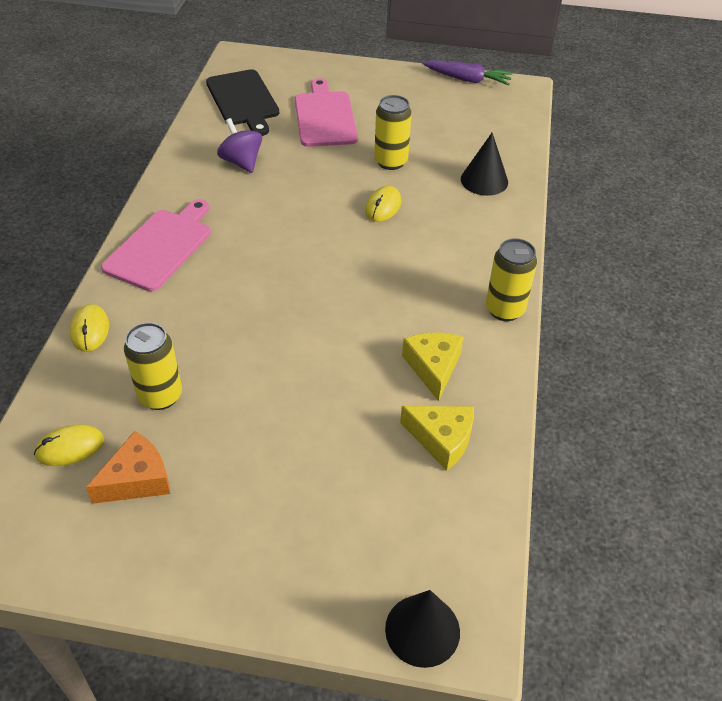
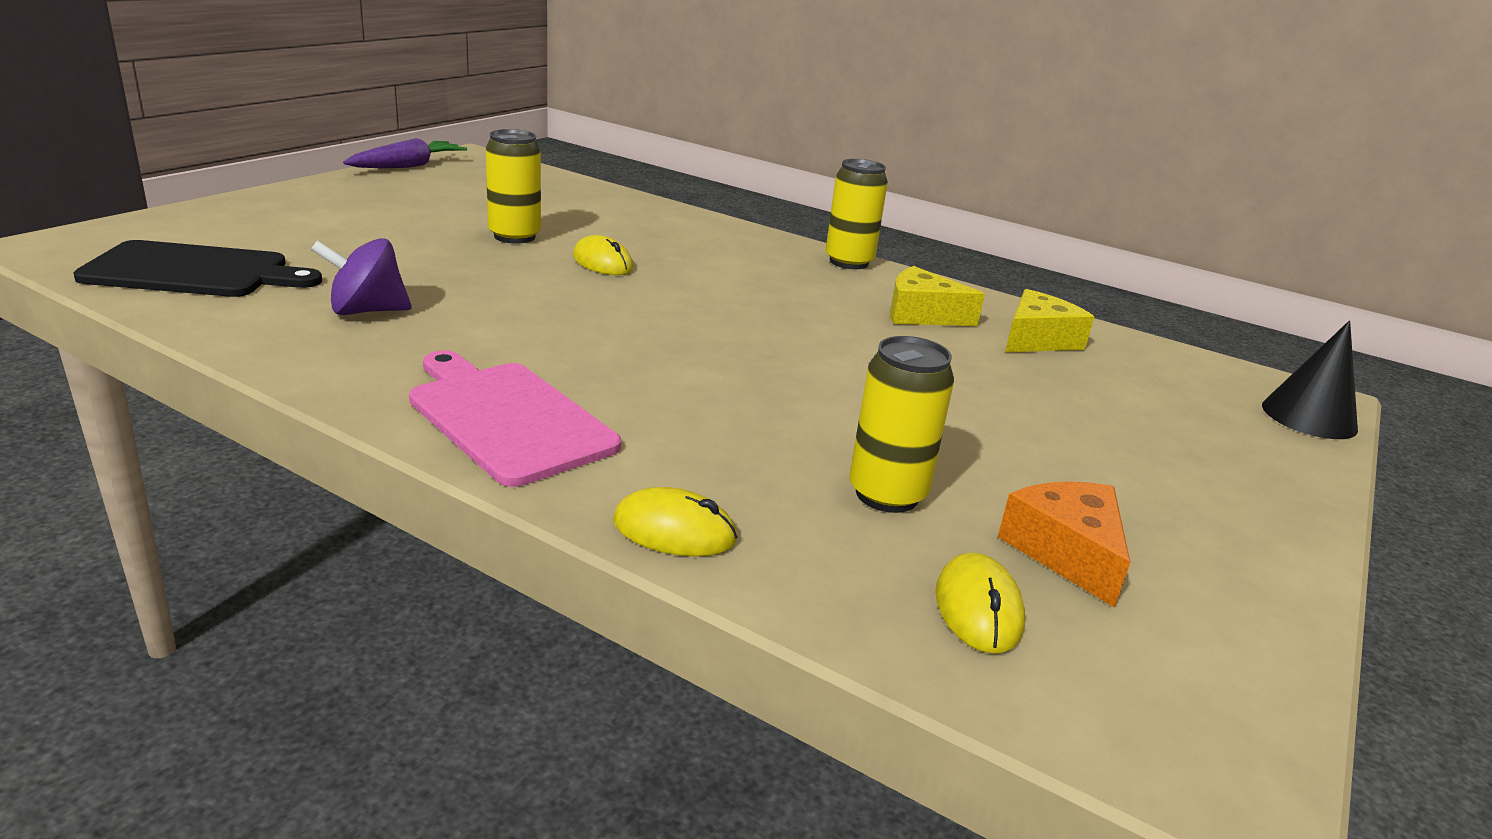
camera: 70 degrees left, 20 degrees down
(325, 117) = (348, 240): pink cutting board -> none
(484, 180) = (617, 211): black cone -> none

